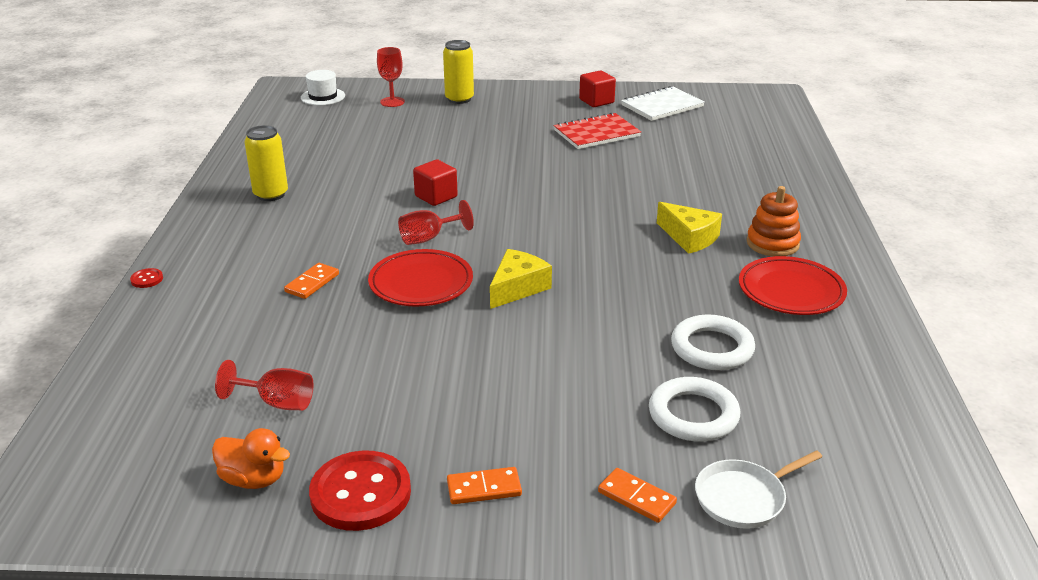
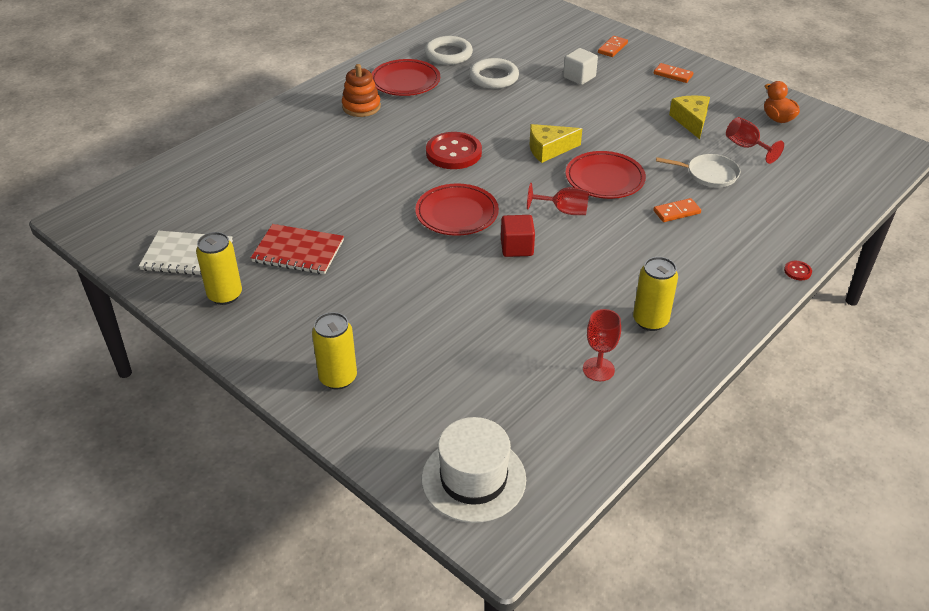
camera: 140 degrees left, 10 degrees up
(323, 97) = (473, 479): white hat -> white hat, size x1.61
(360, 493) = (730, 94): red button -> red button (453, 153)
(392, 102) = (409, 416): red goblet -> red goblet (598, 369)
(521, 198) = (457, 214): none -> red plate
(596, 101) = (225, 295): red cube -> yellow can
(611, 407) = (579, 77): none -> white cube
(636, 498) = (612, 48): orange domino -> orange domino turned 45 degrees clockwise
(689, 237) = (399, 132): yellow cheese -> yellow cheese (691, 121)
(693, 415) = (547, 60): white ring -> white ring (448, 54)
(743, 498) = (570, 32): white pan -> white pan (709, 174)

